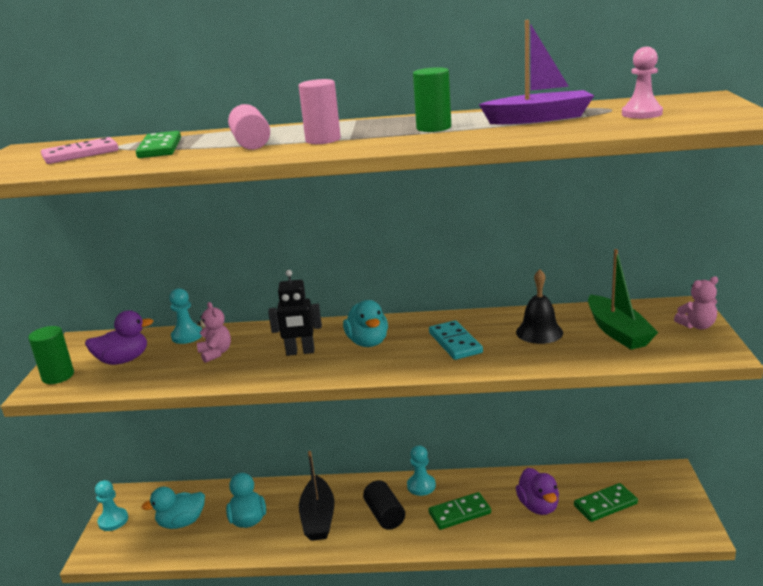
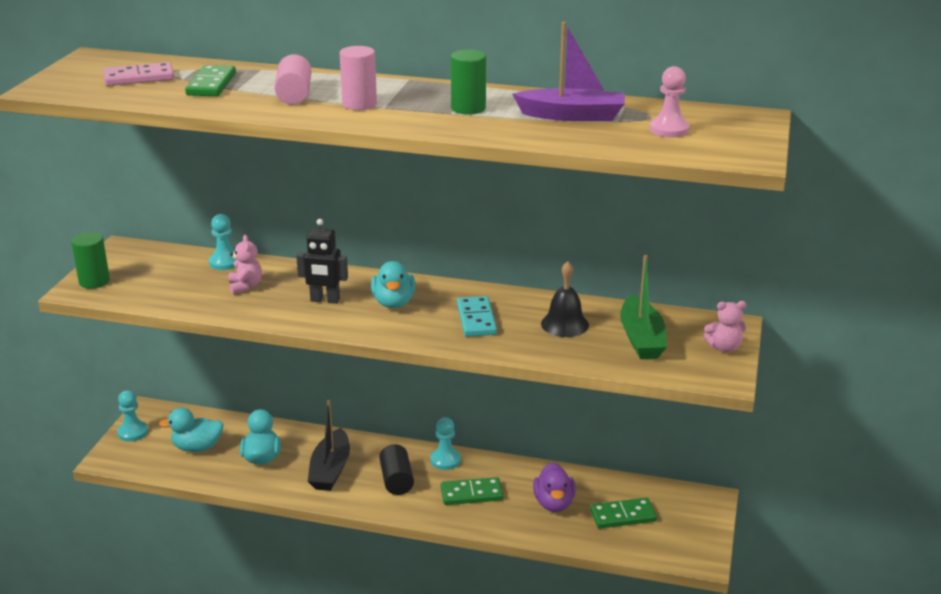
camera: 10 degrees right, 5 degrees up
(123, 360) = (158, 276): purple duck -> none

